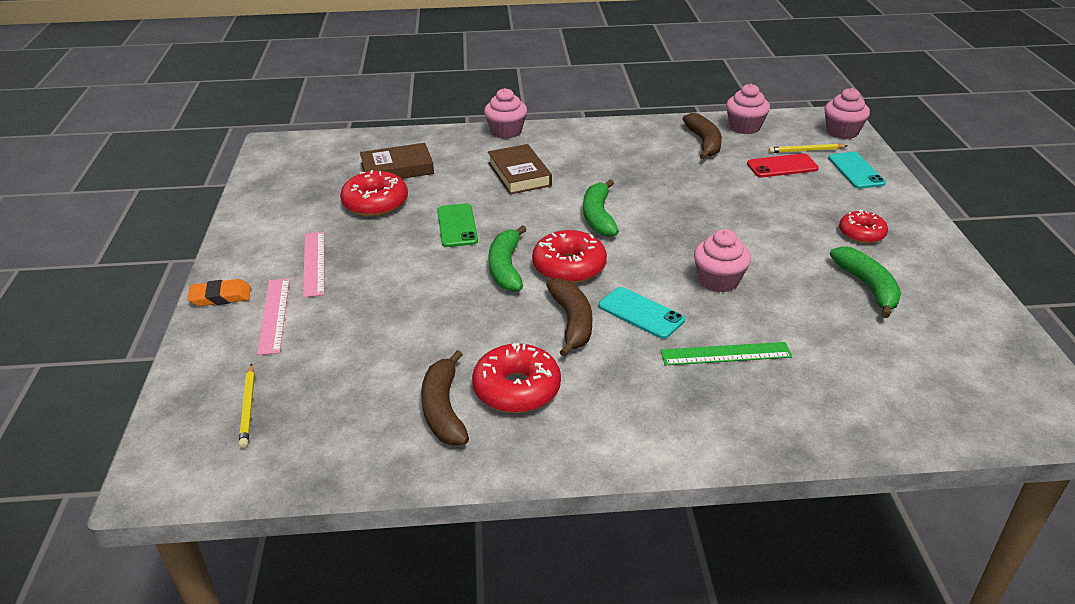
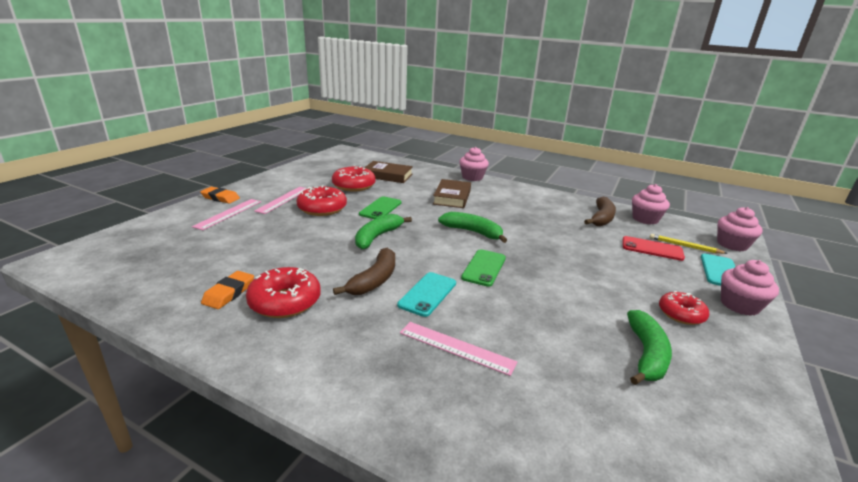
camera: 30 degrees right, 10 degrees down
(248, 408) = (147, 248): yellow pencil -> none
(443, 409) = (229, 293): brown banana -> orange eraser
(569, 267) = (416, 250): red donut -> red donut (322, 208)
(598, 217) = (473, 232): green banana -> green banana turned 90 degrees clockwise
(641, 313) = (427, 294): turquoise phone -> turquoise phone turned 45 degrees clockwise
(658, 258) = (484, 268): none -> green phone
(718, 280) = (512, 297): pink cupcake -> pink cupcake (739, 305)
(725, 354) = (456, 347): green ruler -> pink ruler

